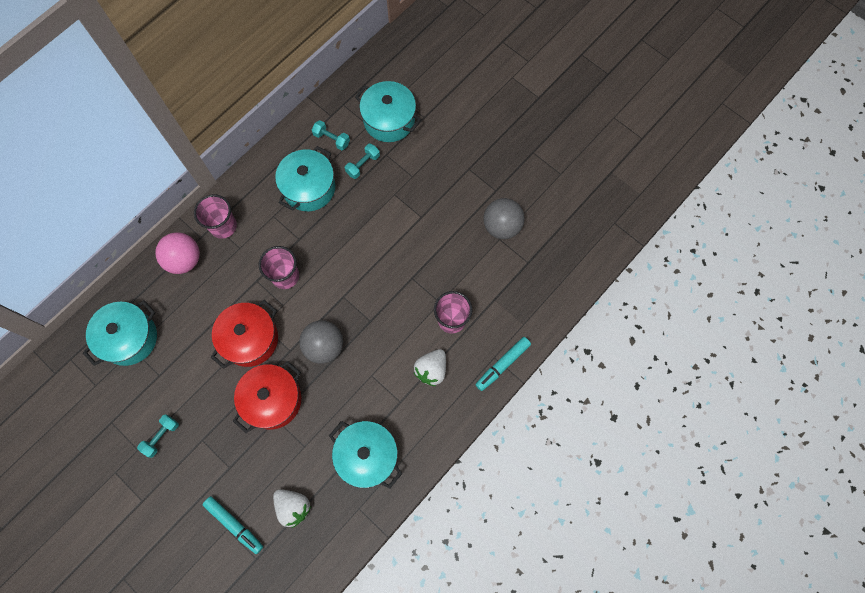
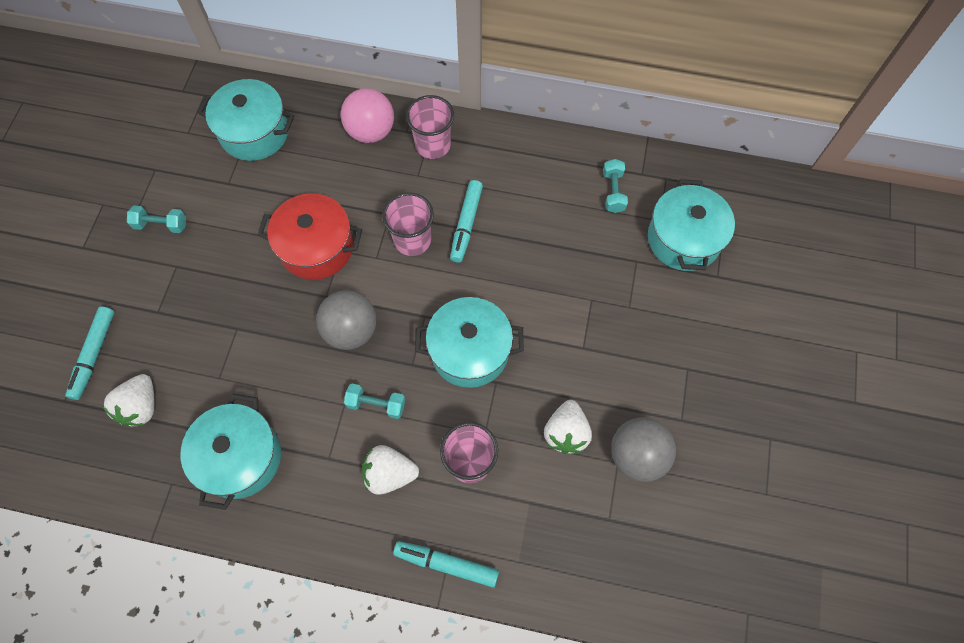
camera: 60 degrees right, 5 degrees down
(272, 400) = (257, 312): red pot -> none
(296, 237) = (466, 224): none -> turquoise marker
(309, 188) = (536, 203): turquoise pot -> turquoise pot (469, 351)
(363, 165) = (605, 243): turquoise dumbbell -> turquoise dumbbell (376, 404)
(466, 256) = (566, 433): none -> white strawberry

